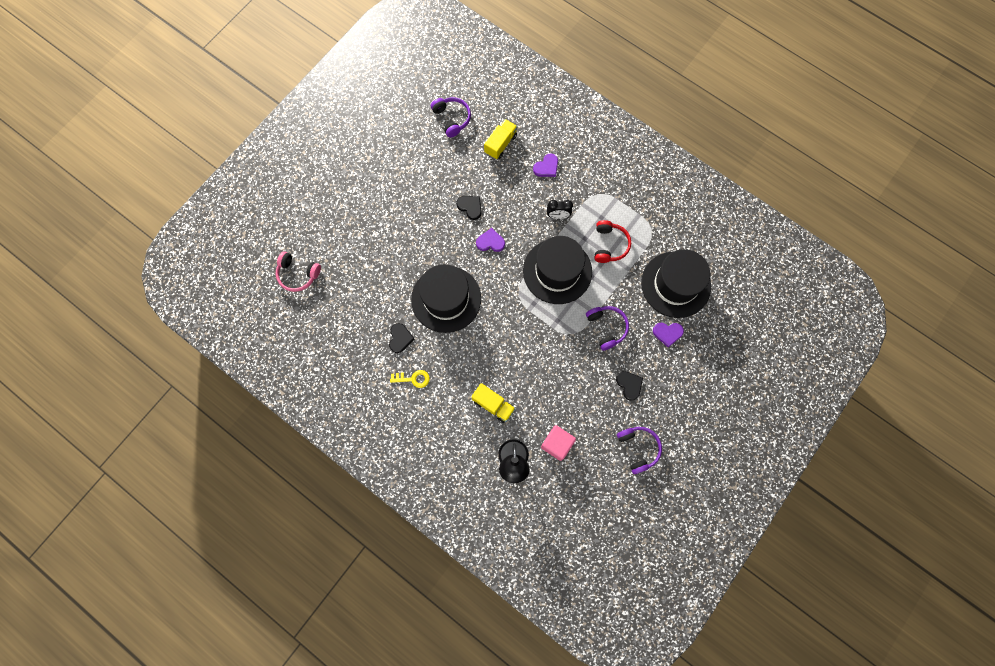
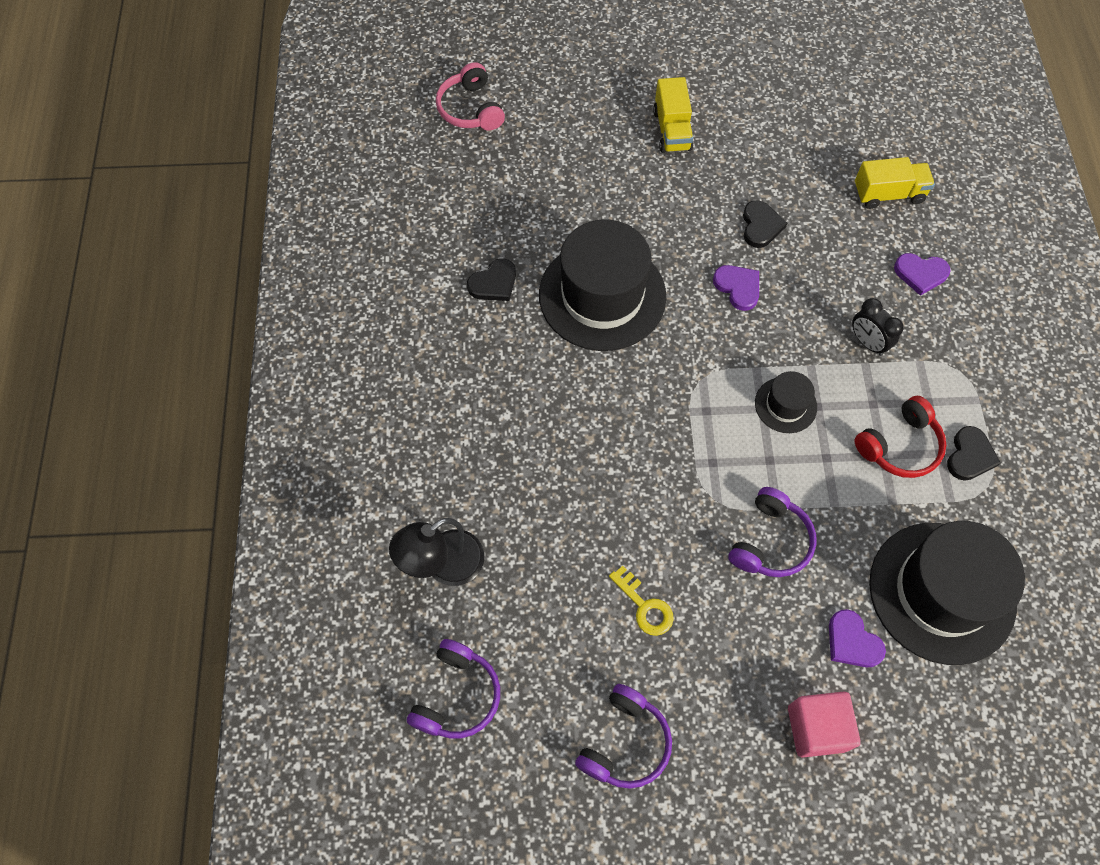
camera: 50 degrees right, 10 degrees down
(413, 379) = (451, 341): yellow key -> yellow key (644, 606)
(452, 119) = (857, 114): purple headphones -> purple headphones (457, 696)
(493, 405) = (505, 472): yellow truck -> yellow truck (672, 130)
(557, 271) = (785, 405): black hat -> black hat, size x0.46
(557, 444) = (524, 609): pink cube -> pink cube (816, 728)
(629, 385) = (714, 647): black heart -> black heart (970, 456)

